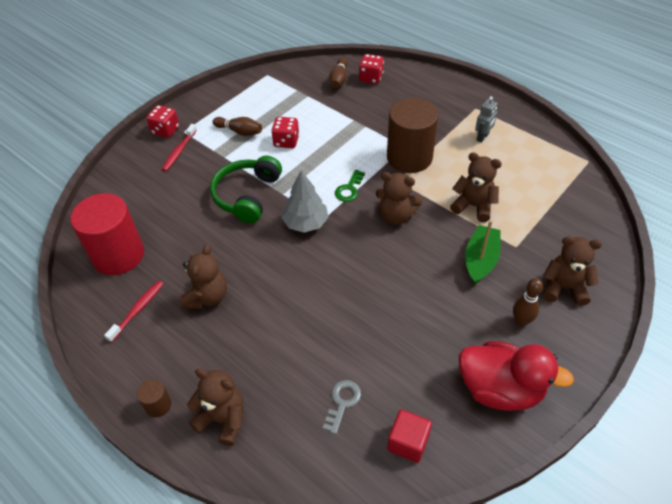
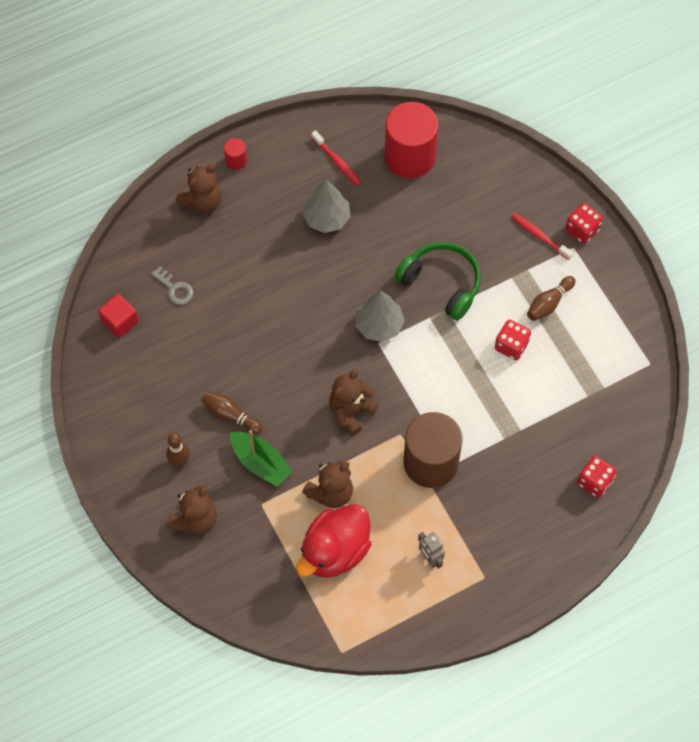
camera: 110 degrees right, 15 degrees up
(158, 405) = (236, 161): brown cylinder -> red cylinder
(207, 297) = (326, 218): brown teddy bear -> grey tree
(339, 79) = (606, 443): brown bowling pin -> brown bowling pin (230, 415)
(349, 189) = (408, 382): green key -> none
(500, 389) = (128, 409): red duck -> red duck (335, 551)

